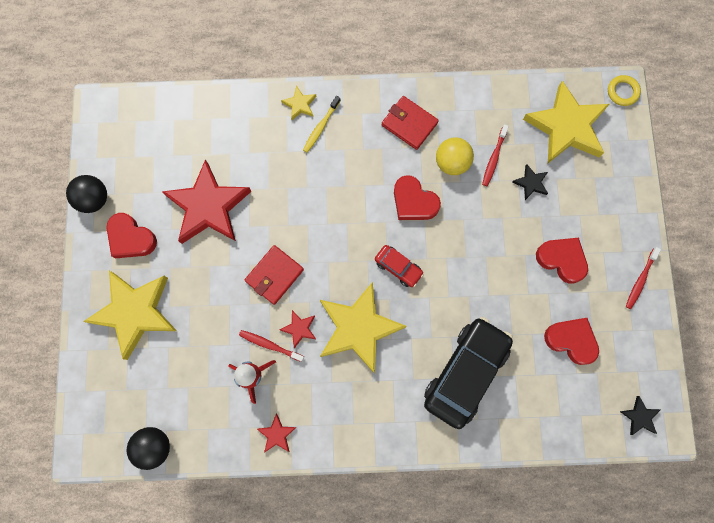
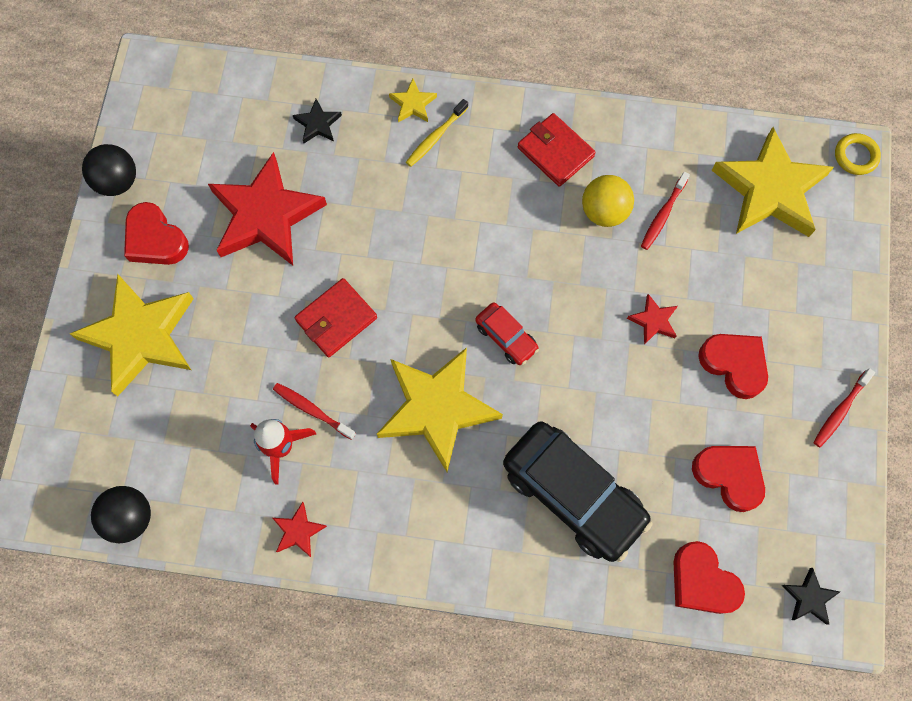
camera: 10 degrees right, 5 degrees down
(299, 328) = (356, 395): red star -> red star (653, 321)
(414, 202) = (543, 254): red heart -> red heart (702, 581)
(465, 373) = (573, 494): black car -> black car turned 90 degrees clockwise
(531, 183) = (708, 256): black star -> black star (318, 124)

